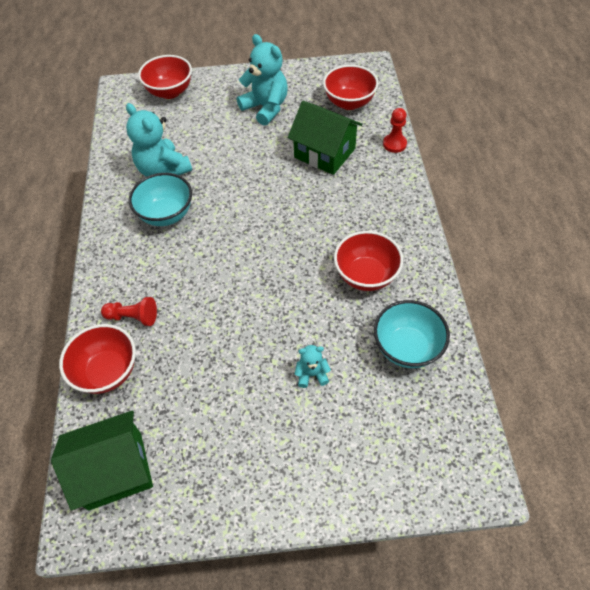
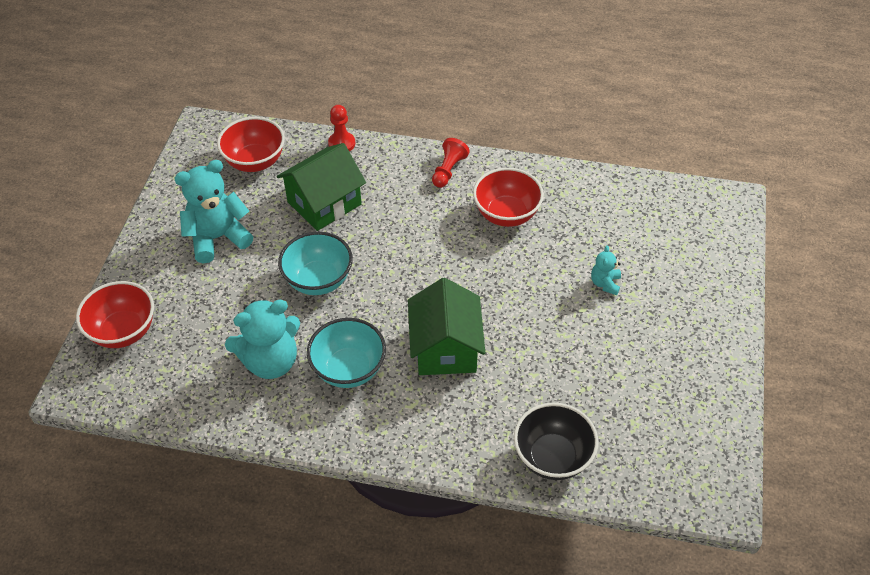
camera: 75 degrees left, 5 degrees down
(107, 371) = (552, 457): red bowl -> black bowl
(115, 470) = (669, 463): green house -> green house (445, 348)
(133, 317) = (488, 424): red pawn -> red pawn (448, 170)
(407, 347) = (597, 208): turquoise bowl -> turquoise bowl (318, 280)

